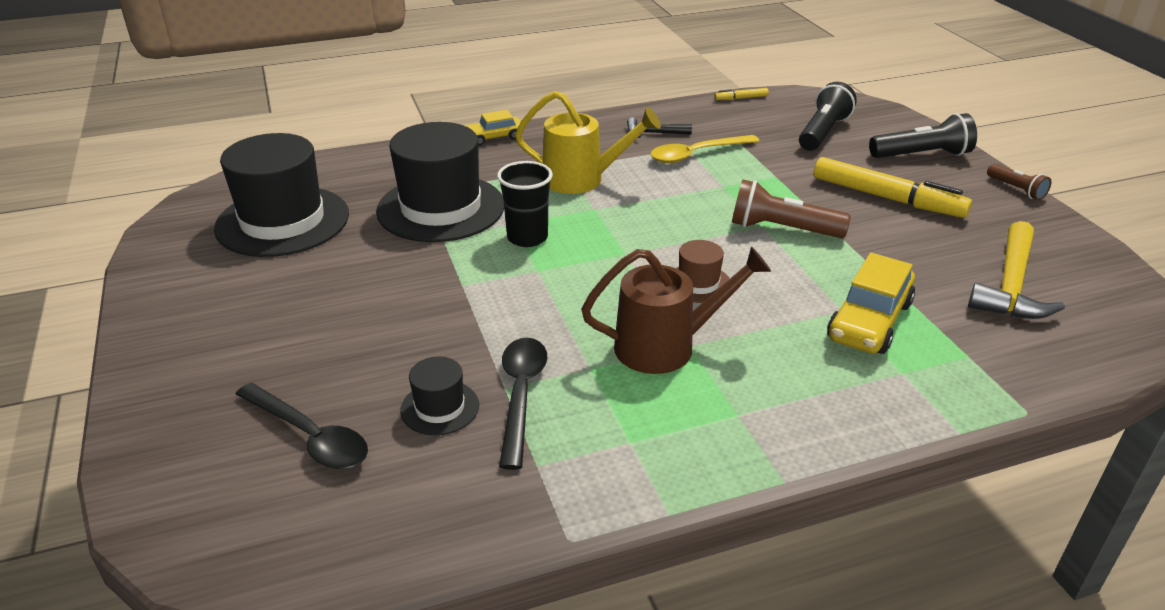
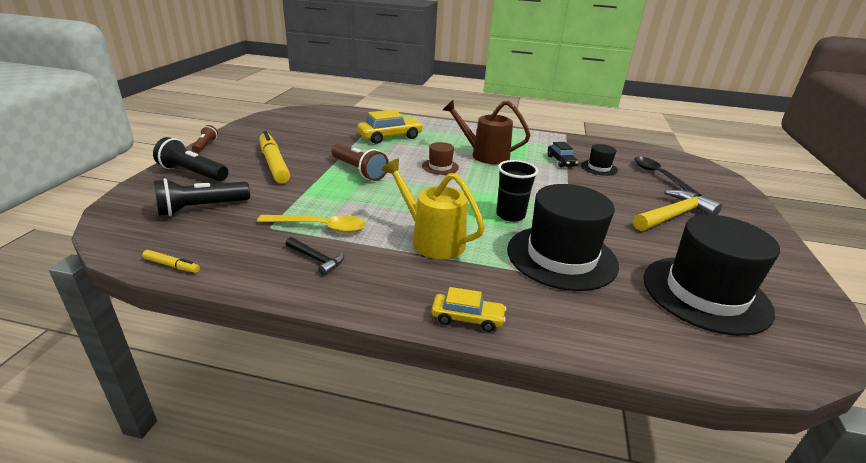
camera: 150 degrees left, 5 degrees down
(521, 395) = (561, 161): black spoon -> black car
(1010, 285) = (312, 127): yellow hammer -> yellow hammer (674, 215)

